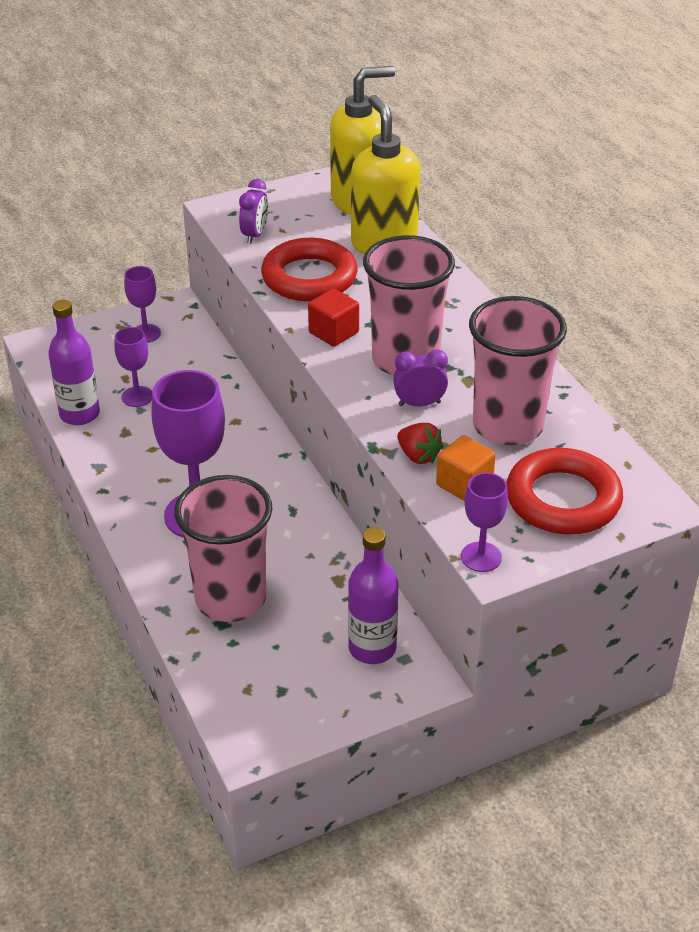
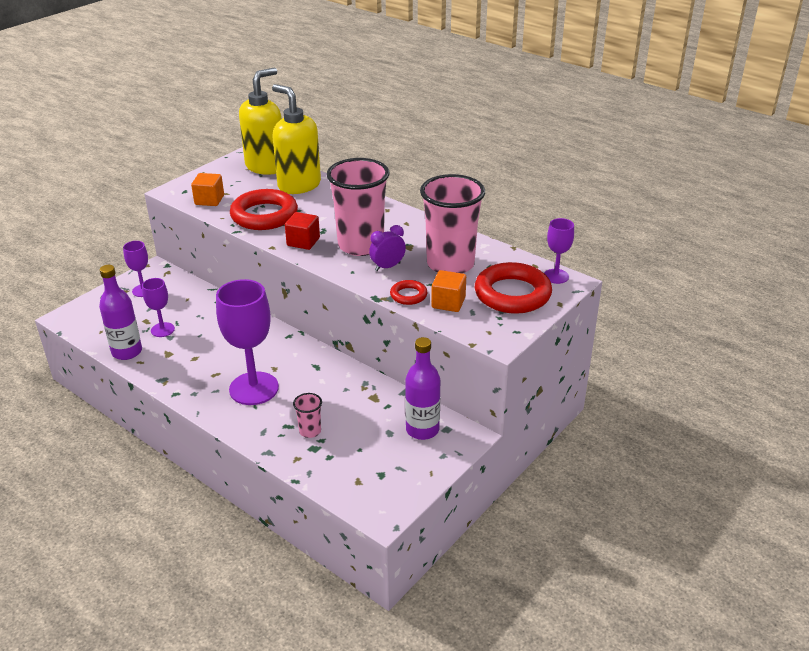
camera: 25 degrees left, 5 degrees down
(230, 598) = (310, 431): pink cup -> pink cup, size x0.42
(255, 235) = (209, 200): purple clock -> orange cube
(418, 456) = (408, 295): red strawberry -> red ring
(481, 557) = (488, 339): purple goblet -> purple goblet (556, 276)

